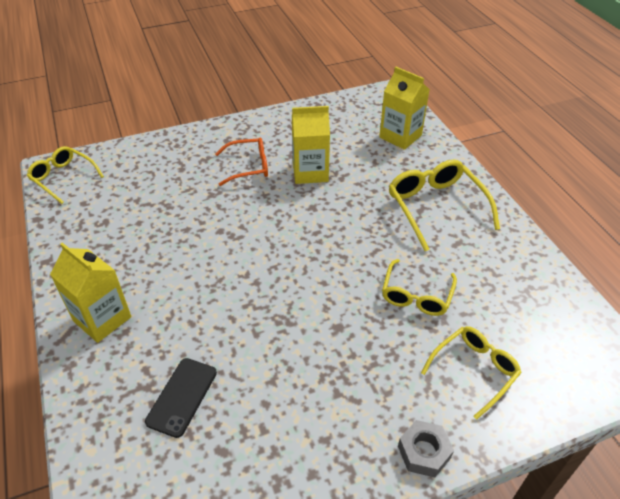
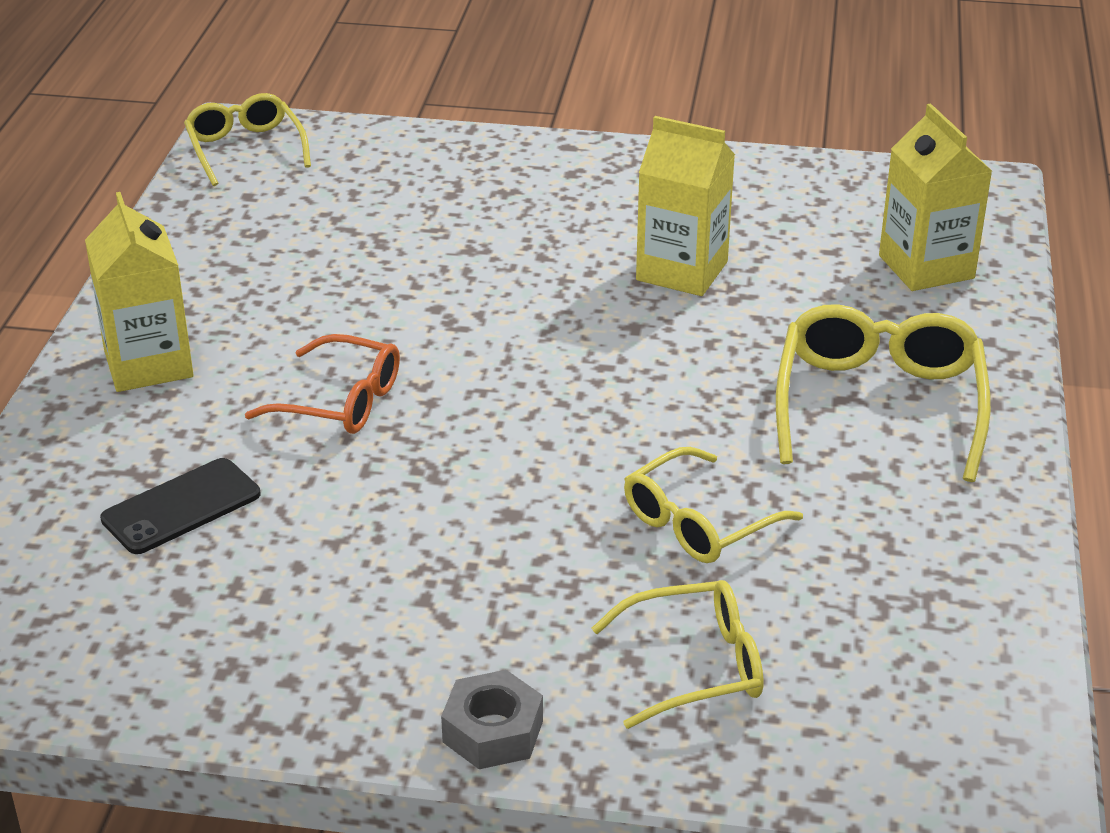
camera: 30 degrees right, 10 degrees down
(249, 167) = (574, 227): orange glasses -> orange glasses (341, 401)

